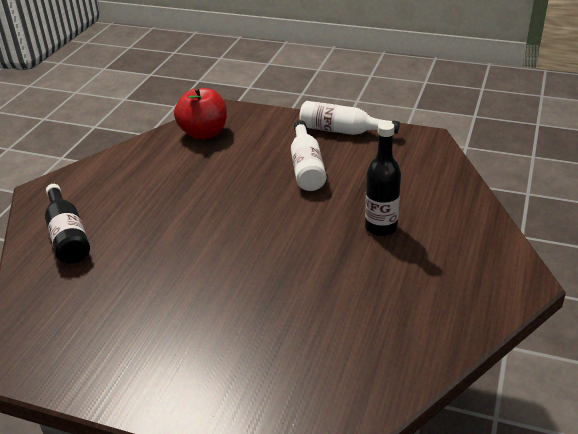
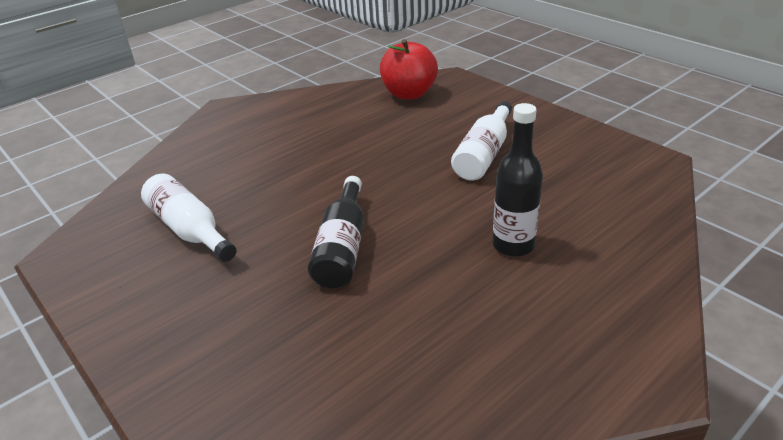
camera: 30 degrees right, 0 degrees up
(67, 236) = (207, 154): black bottle -> black bottle (342, 247)
(342, 131) = (556, 127): white bottle -> white bottle (189, 230)

